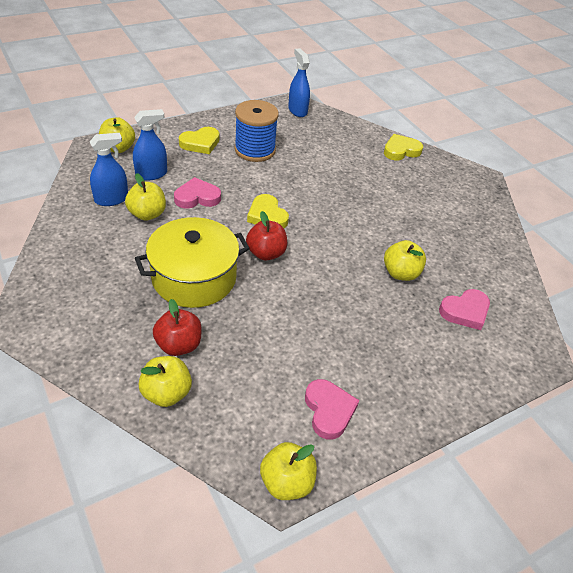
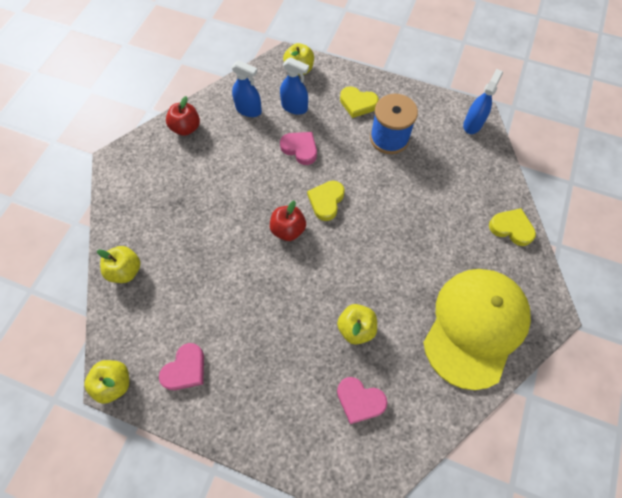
camera: 55 degrees right, 20 degrees up
(147, 214) = (255, 138): yellow apple -> none
(179, 345) = (165, 247): red apple -> red apple (186, 128)
(194, 277) = (226, 209): yellow pot -> none
(459, 215) = (475, 326): none -> yellow cap

